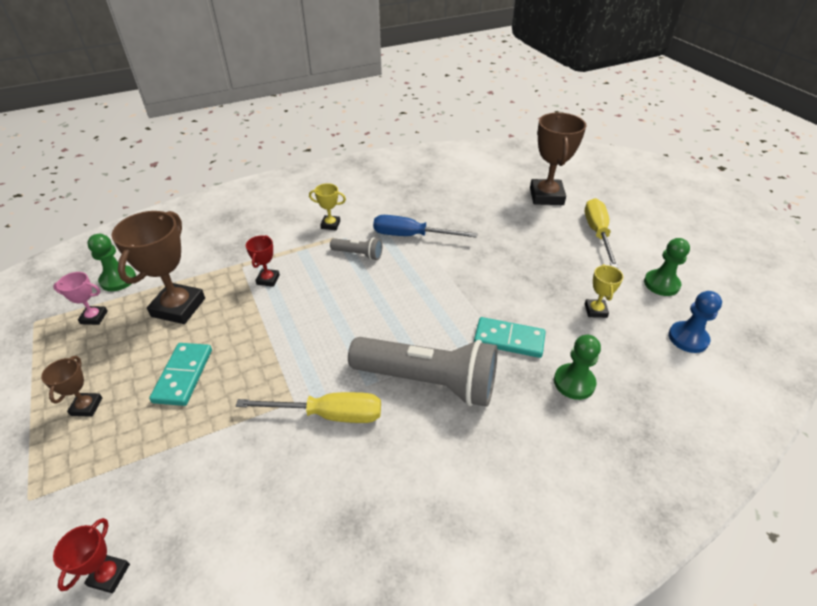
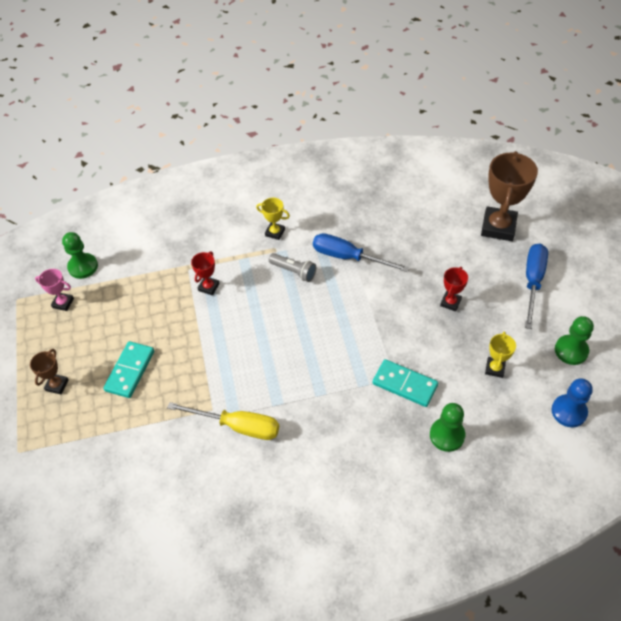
camera: 15 degrees right, 10 degrees up
(109, 575) = (71, 516): red trophy -> red trophy (450, 302)
(178, 307) = (131, 304): brown trophy -> none
(428, 381) = (324, 411): grey flashlight -> none
(597, 233) = (533, 282): yellow screwdriver -> blue screwdriver

